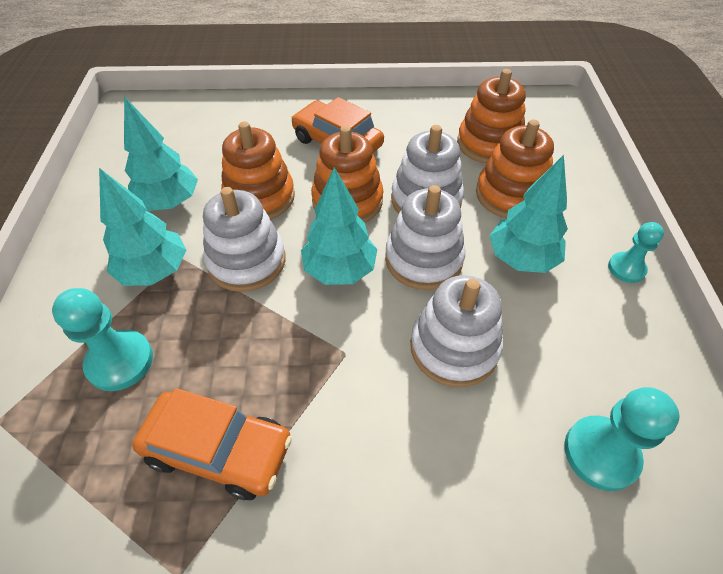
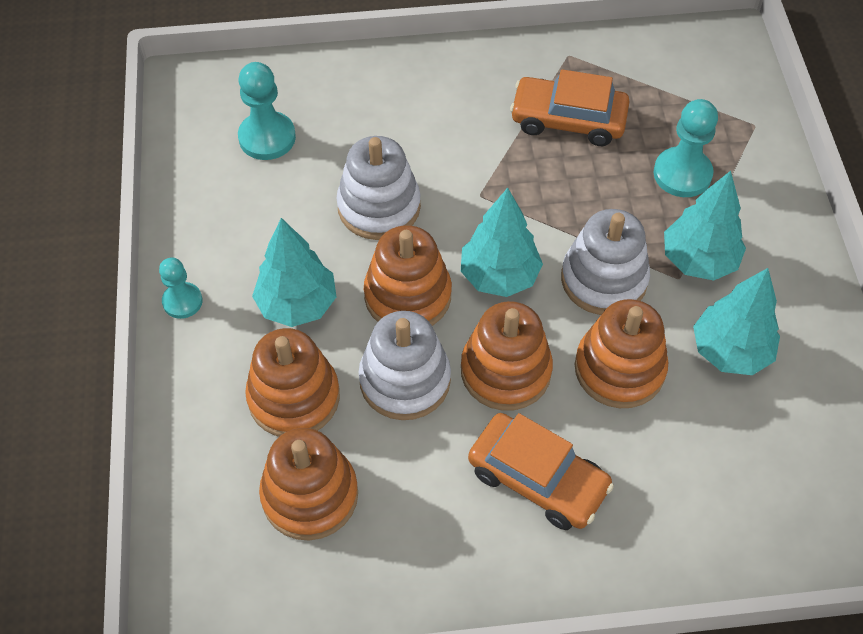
camera: 175 degrees right, 5 degrees up
(423, 259) = (408, 296): white stacking toy -> orange stacking toy

